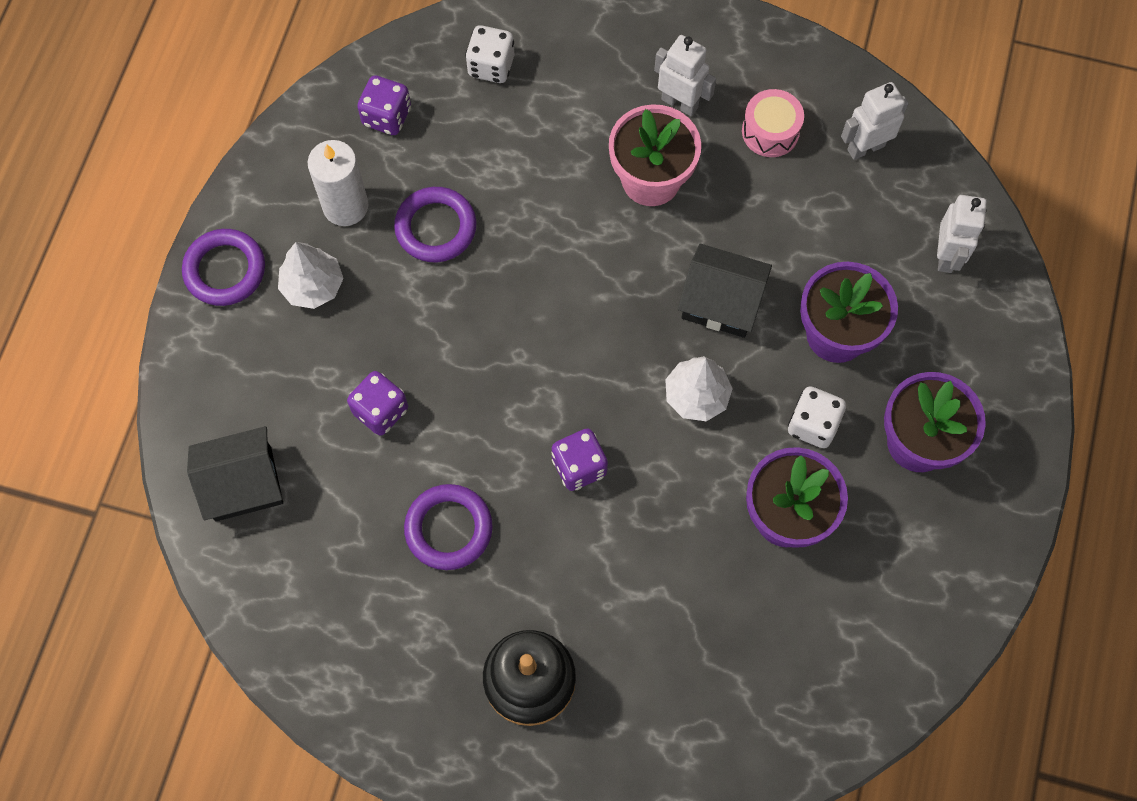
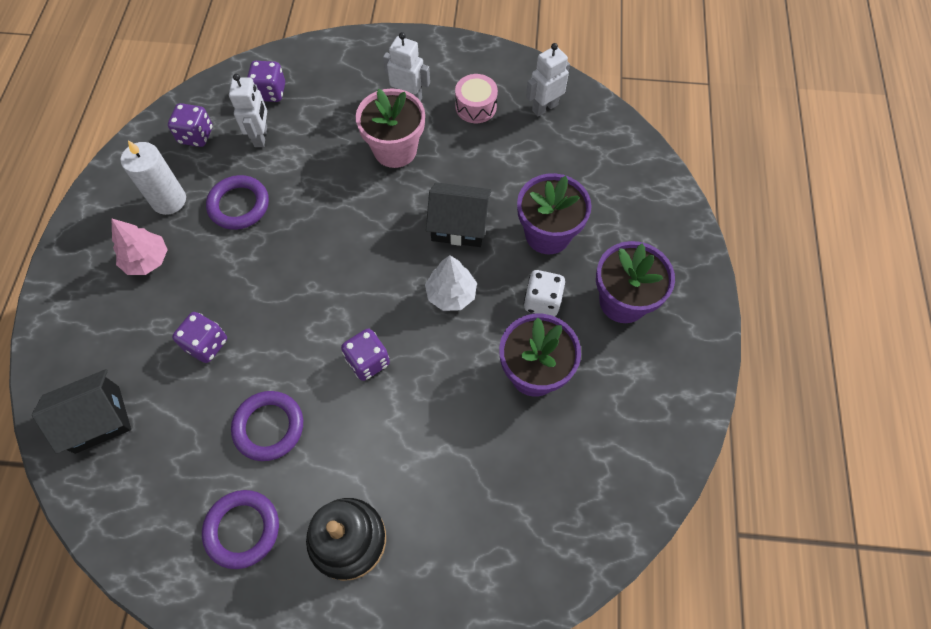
camera: 10 degrees left, 5 degrees down
(225, 270) = (77, 259): purple ring -> purple ring (242, 529)
(313, 286) = (147, 260): white tree -> pink tree
(491, 66) = (270, 92): white dice -> purple dice
(946, 255) = (616, 169): white robot -> white robot (261, 136)

